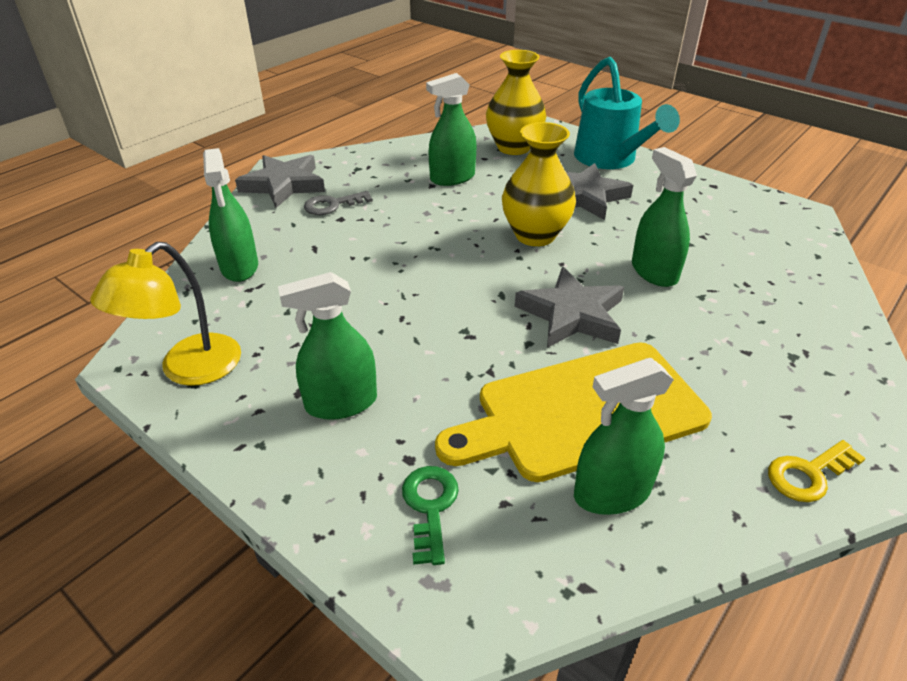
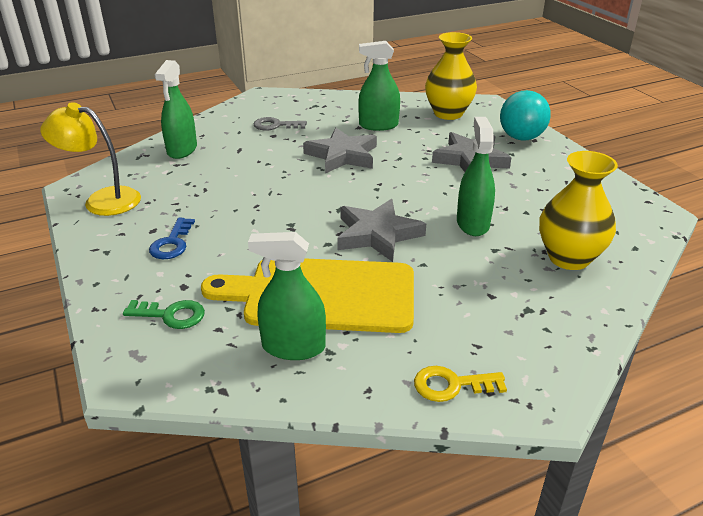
camera: 25 degrees right, 5 degrees down
(188, 370) = (102, 200): yellow lamp -> yellow lamp turned 45 degrees clockwise
(283, 185) = (255, 106): grey star -> grey star (342, 155)
(341, 403) = (172, 243): green spray bottle -> blue key
(430, 506) = (171, 315): green key -> green key turned 75 degrees clockwise
(535, 235) = (403, 177): yellow vase -> yellow vase (568, 258)
(610, 159) = (521, 138): turquoise watering can -> turquoise ball

